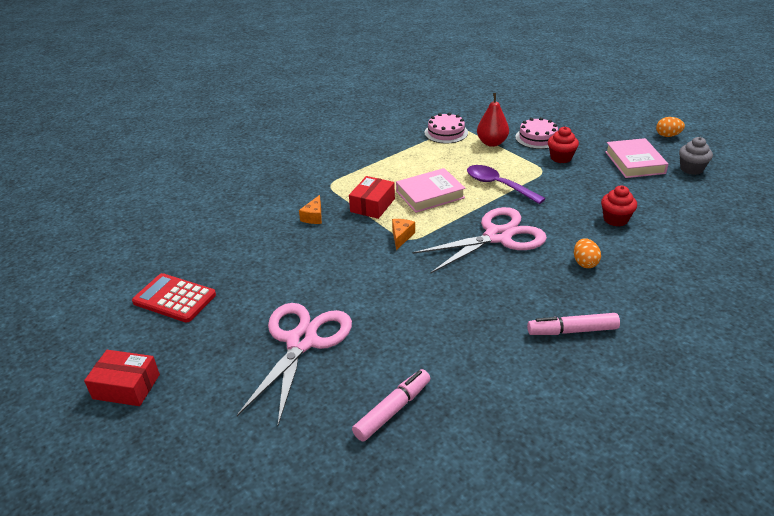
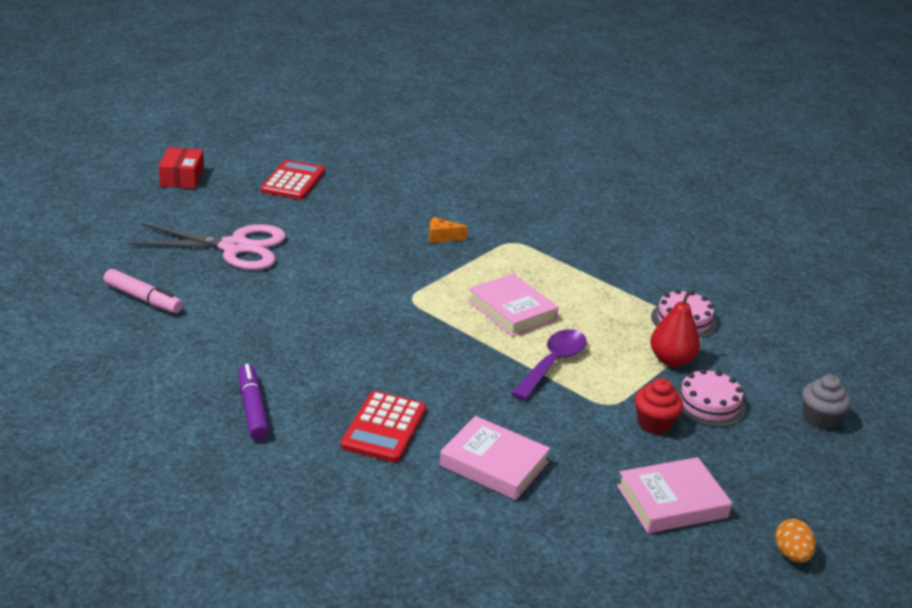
camera: 75 degrees right, 5 degrees down
(372, 205) = (476, 272): red box -> none
(401, 237) = (414, 293): orange cheese -> none
(498, 236) = (429, 361): pink scissors -> none
(572, 330) = (253, 409): pink marker -> purple marker
(585, 263) = (384, 428): orange egg -> red calculator
(615, 219) = (494, 464): red cupcake -> pink book
(691, 169) = (676, 567): grey cupcake -> grey cupcake (819, 419)

